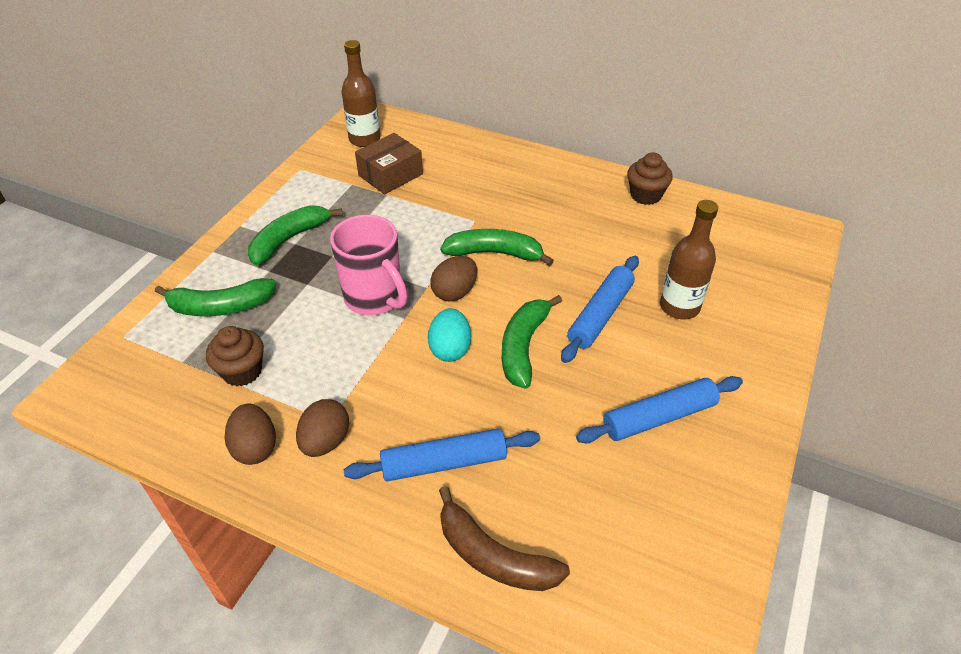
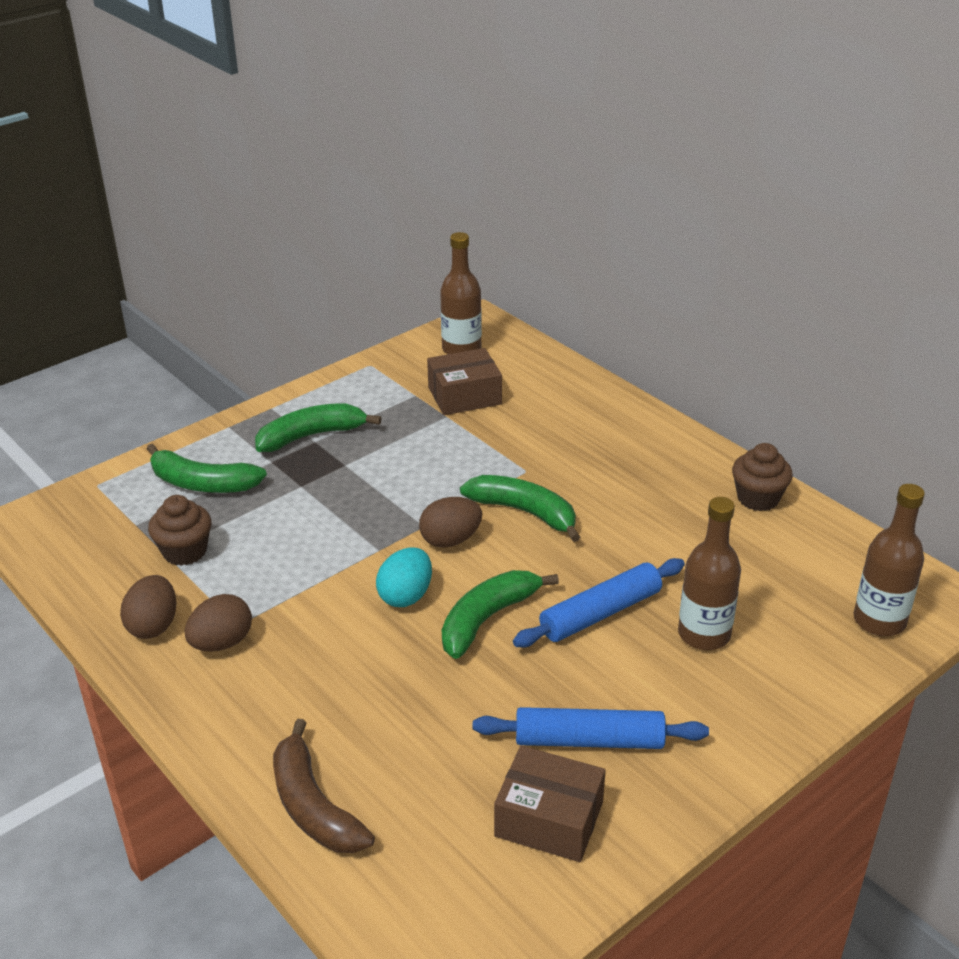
camera: 25 degrees right, 10 degrees down
(375, 298) = (361, 521): pink mug -> none
(444, 463) = (323, 703): blue rolling pin -> none
(674, 492) = (549, 819): none -> brown box
(779, 259) = (879, 621): none -> brown bottle

